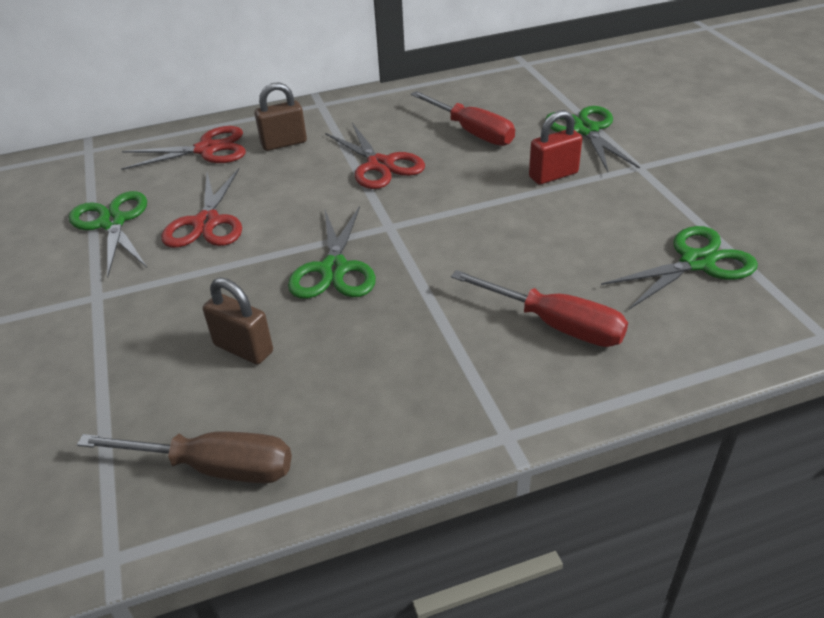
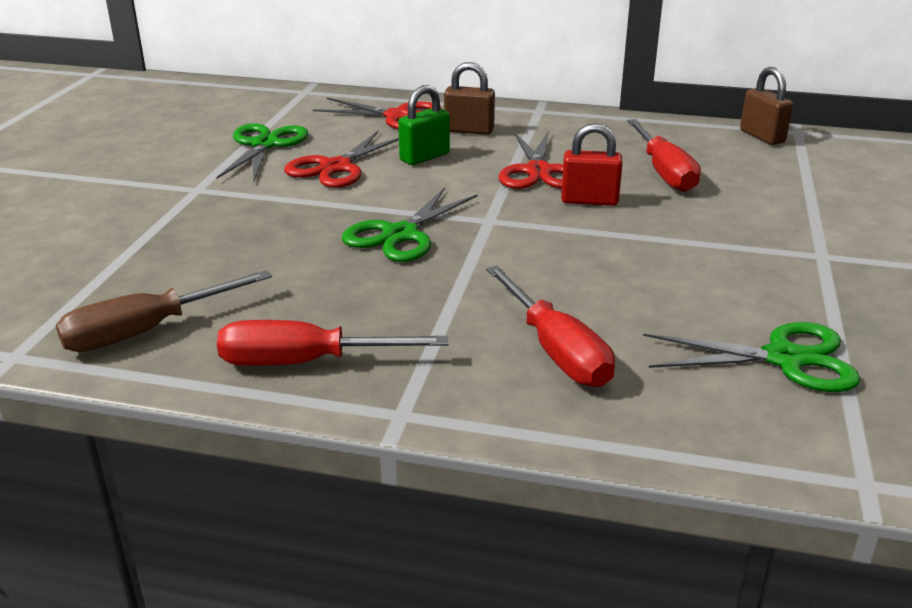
camera: 30 degrees right, 10 degrees down
(215, 467) = (145, 331): brown screwdriver -> brown screwdriver turned 105 degrees clockwise
(243, 348) = (260, 263): brown padlock -> brown padlock (762, 136)
(274, 184) = (424, 157): none -> green padlock
(386, 427) = (305, 362): none -> red screwdriver
(553, 175) = (709, 232): red padlock -> red padlock (589, 201)
(586, 130) = (797, 206): green scissors -> none

